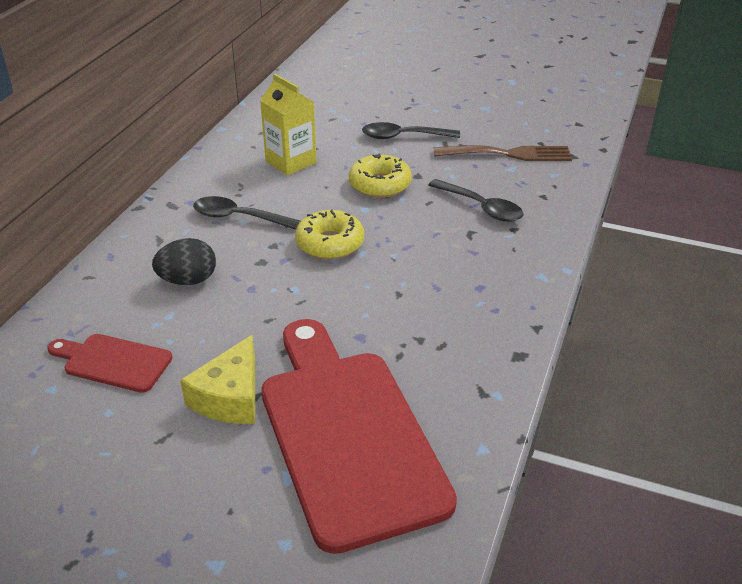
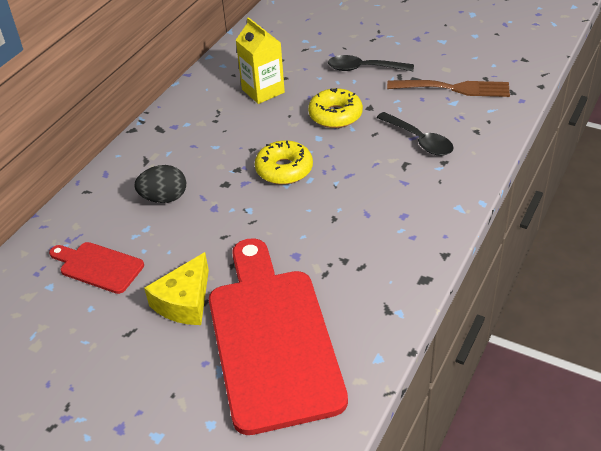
camera: 10 degrees right, 5 degrees up
(238, 217) = (212, 142): black spoon -> none

